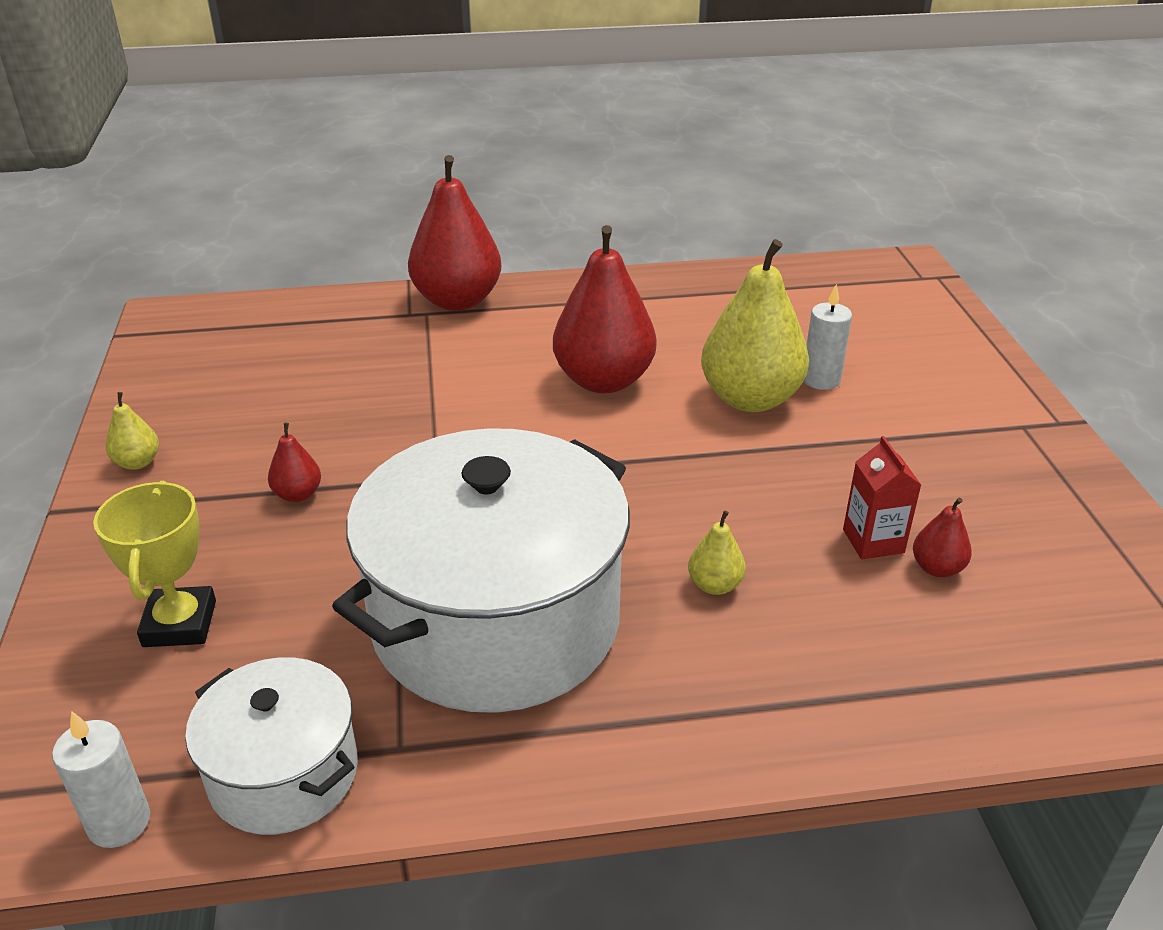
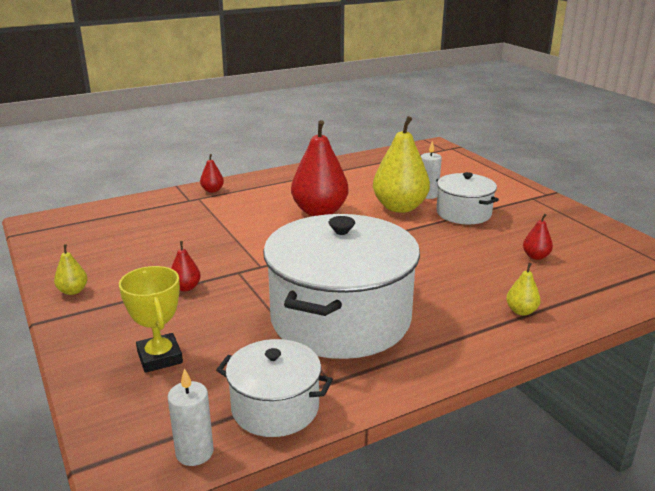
camera: 20 degrees left, 10 degrees down
(457, 300) = (212, 190): red pear -> red pear, size x0.44
(715, 585) = (439, 282): yellow pear -> yellow pear (521, 311)
(861, 436) = (463, 213): none -> white pot
(873, 541) = (500, 252): red carton -> none

